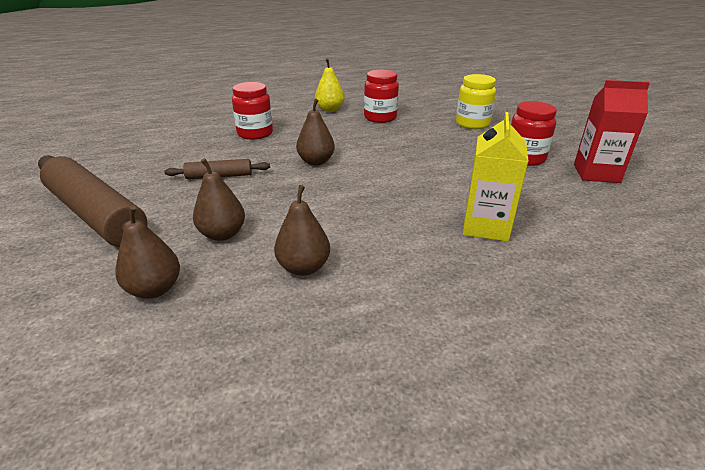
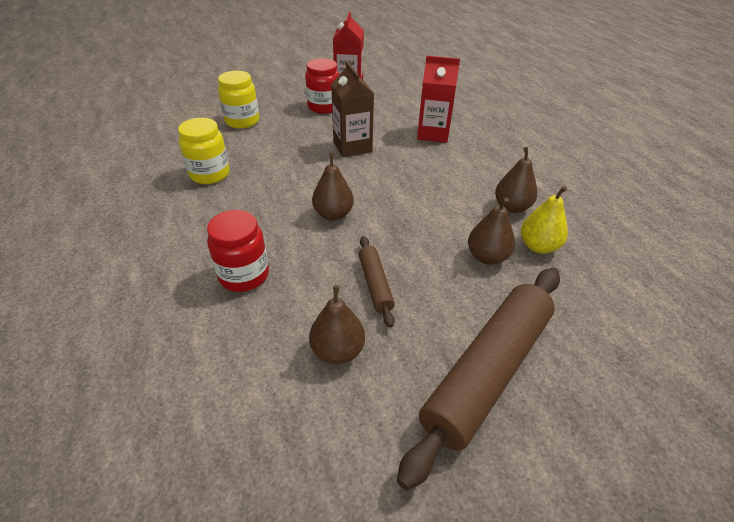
camera: 95 degrees left, 10 degrees up
(154, 289) = (573, 279): brown pear -> brown pear (337, 351)
(330, 110) = (166, 214): yellow pear -> yellow pear (538, 246)
(380, 118) = (210, 174): red jar -> yellow jar
(436, 172) = (352, 147): none -> brown carton
(485, 226) = (433, 134): yellow carton -> red carton

